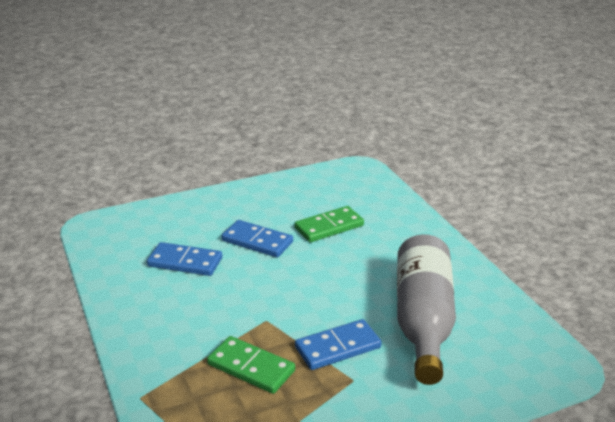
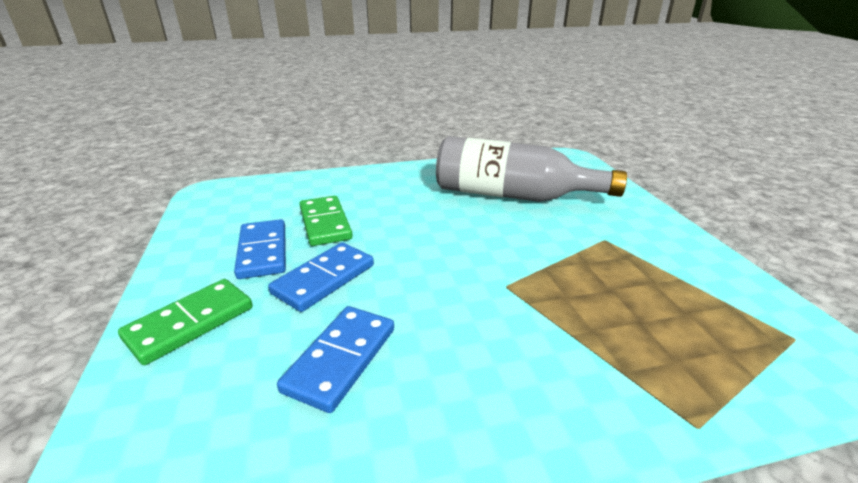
camera: 80 degrees left, 0 degrees up
(251, 368) = (601, 305): green domino -> green domino (190, 323)
(338, 347) = (555, 242): blue domino -> blue domino (263, 251)

